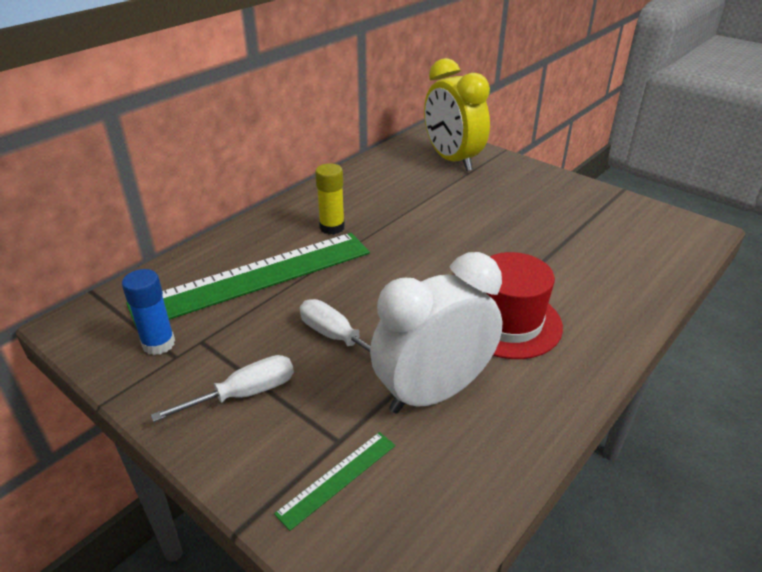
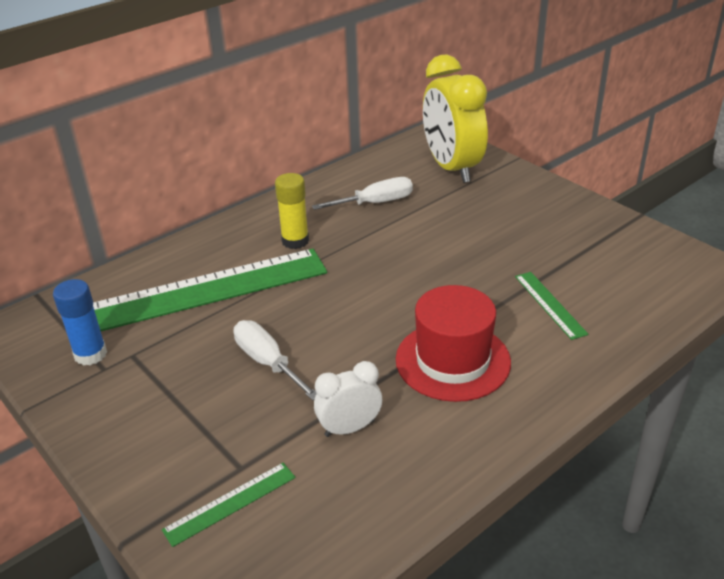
camera: 10 degrees right, 0 degrees up
(244, 394) = (161, 412): white screwdriver -> white screwdriver (375, 203)
(433, 392) = (349, 428): white clock -> white clock, size x0.50
(575, 267) = (549, 304): none -> green ruler

